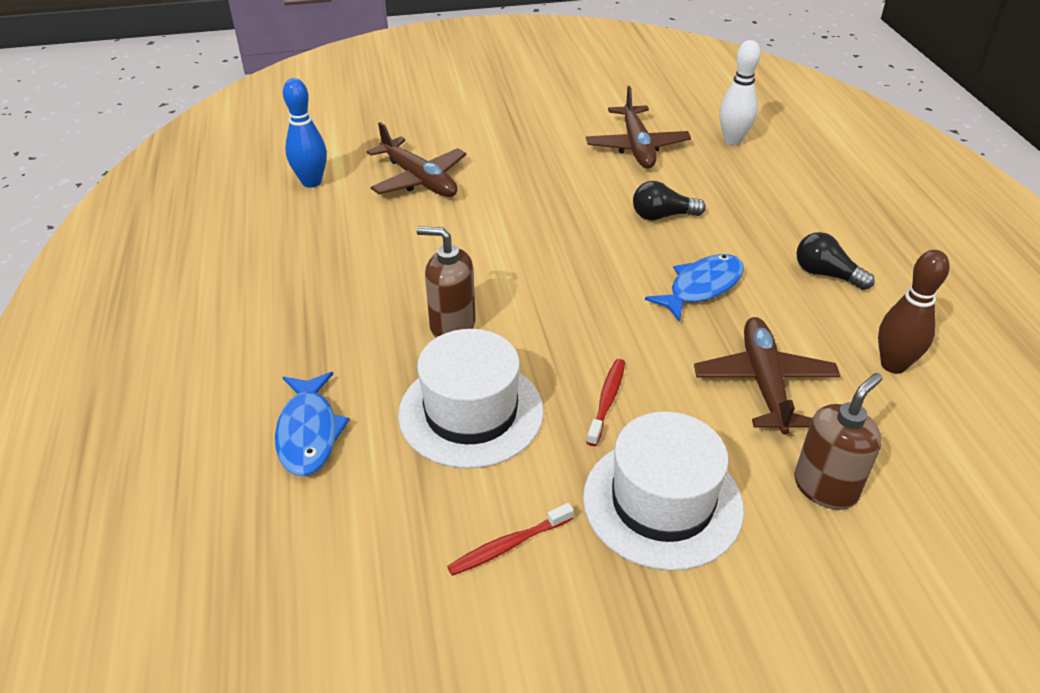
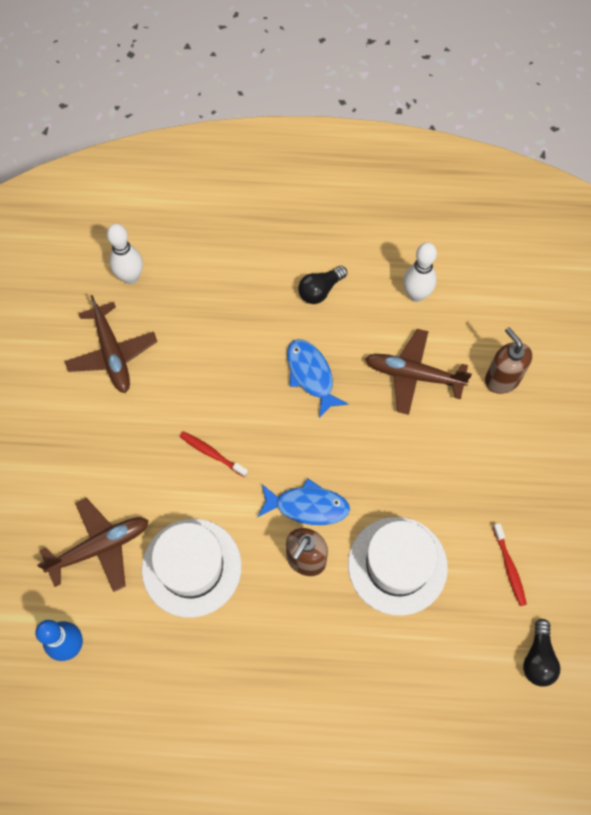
camera: 75 degrees left, 25 degrees up
(308, 433) = (391, 679): blue fish -> blue fish (307, 506)
(607, 401) = (407, 475): red toothbrush -> red toothbrush (212, 453)
(636, 146) = (112, 353): brown plane -> brown plane turned 60 degrees clockwise
(662, 216) = (218, 370): black light bulb -> black light bulb (538, 658)
(662, 502) = (495, 471): white hat -> white hat (191, 567)
(893, 365) = (416, 295): brown bowling pin -> white bowling pin

